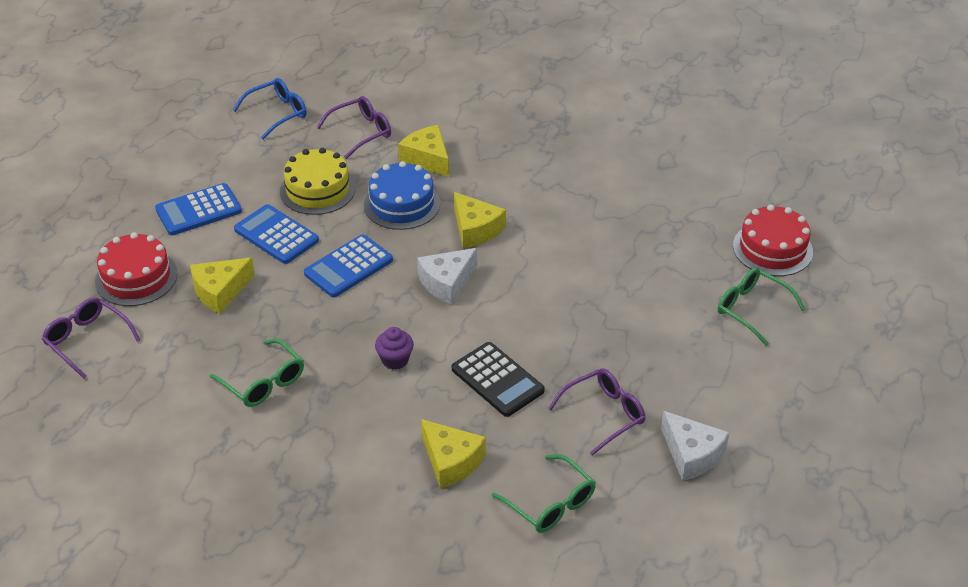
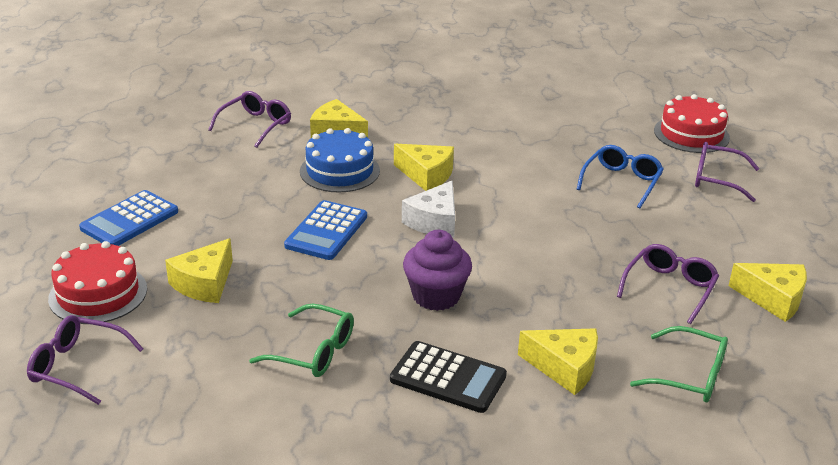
camera: 25 degrees left, 10 degrees down
(276, 235) = (230, 222): blue calculator -> none
(277, 113) = (159, 127): blue glasses -> blue glasses (621, 182)
(317, 189) = (246, 177): yellow cake -> none
(395, 360) = (436, 296): purple cupcake -> purple cupcake, size x1.61
(497, 380) = (549, 287): black calculator -> black calculator (448, 378)
(692, 454) = (773, 299): white cheese -> yellow cheese
(752, 309) = (716, 179): green glasses -> purple glasses

